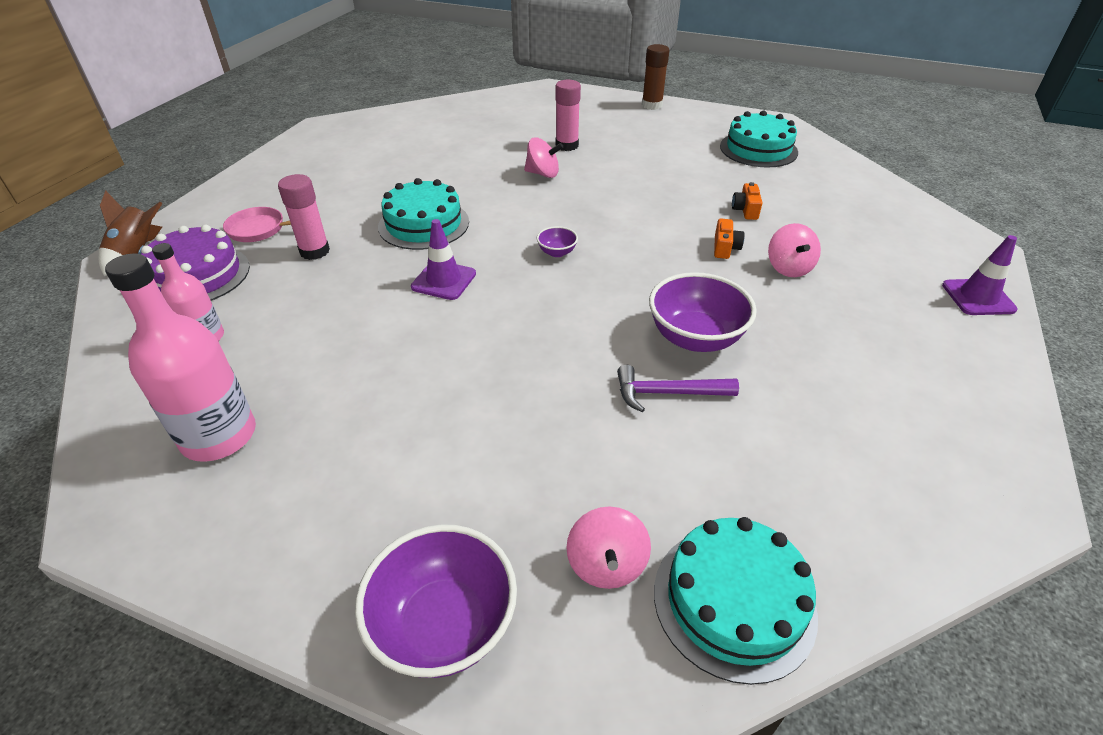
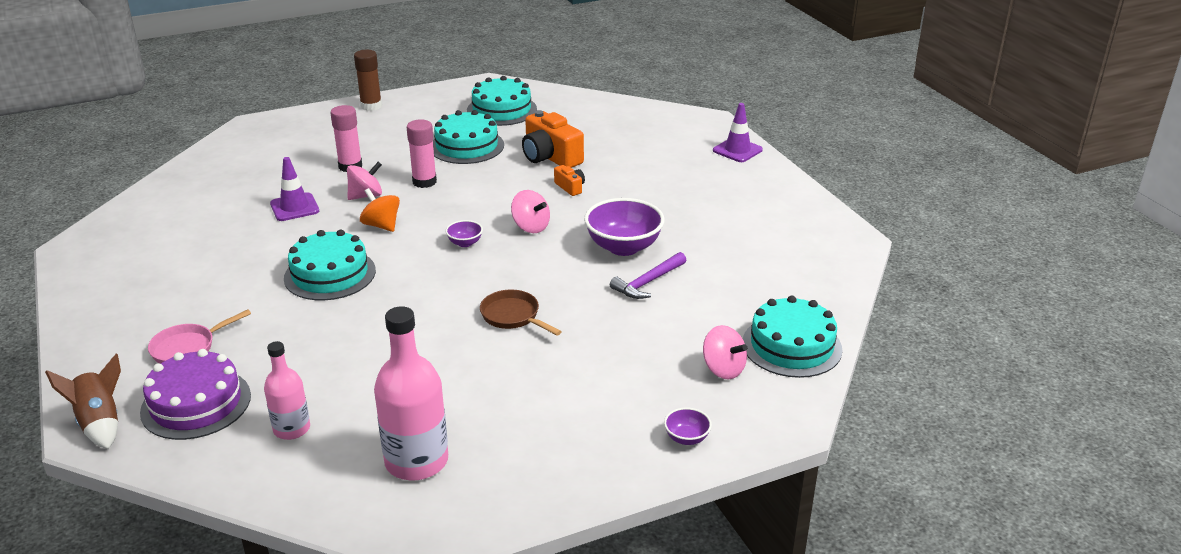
camera: 45 degrees left, 10 degrees down
(314, 251) = (271, 336): pink glue stick -> pink glue stick (424, 182)
(444, 280) = (413, 300): purple traffic cone -> purple traffic cone (294, 207)
(444, 624) = (686, 438): purple bowl -> purple bowl, size x0.47
(494, 346) = (513, 316): none -> brown pan
(518, 203) = (381, 225): none -> orange spinning top
(682, 168) = (466, 146): none -> turquoise cake
(745, 210) = (550, 157): orange camera -> orange camera, size x2.03
(788, 268) = (623, 181): pink spinning top -> pink spinning top (531, 227)

